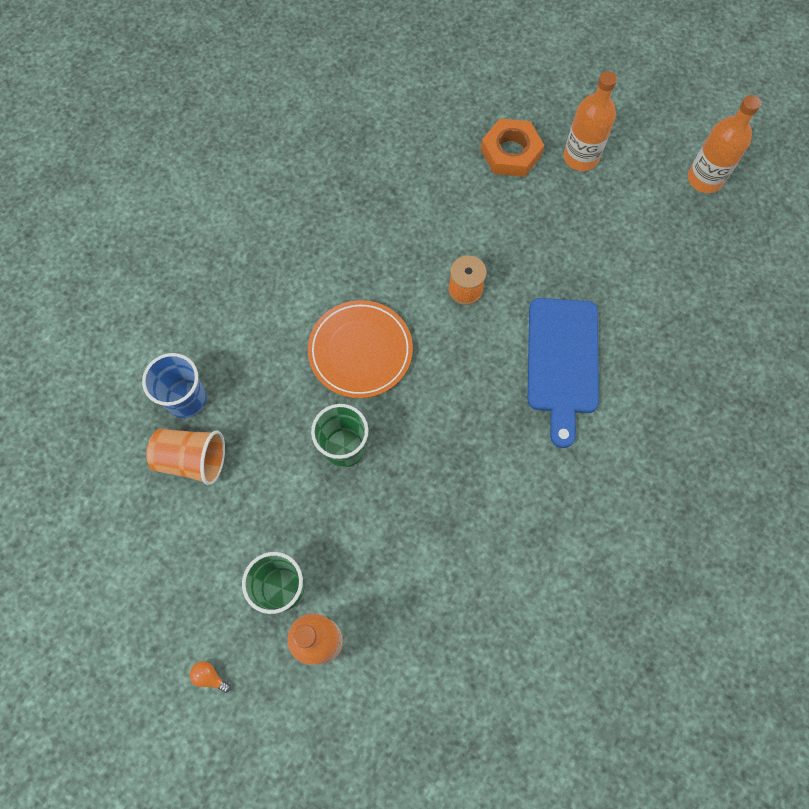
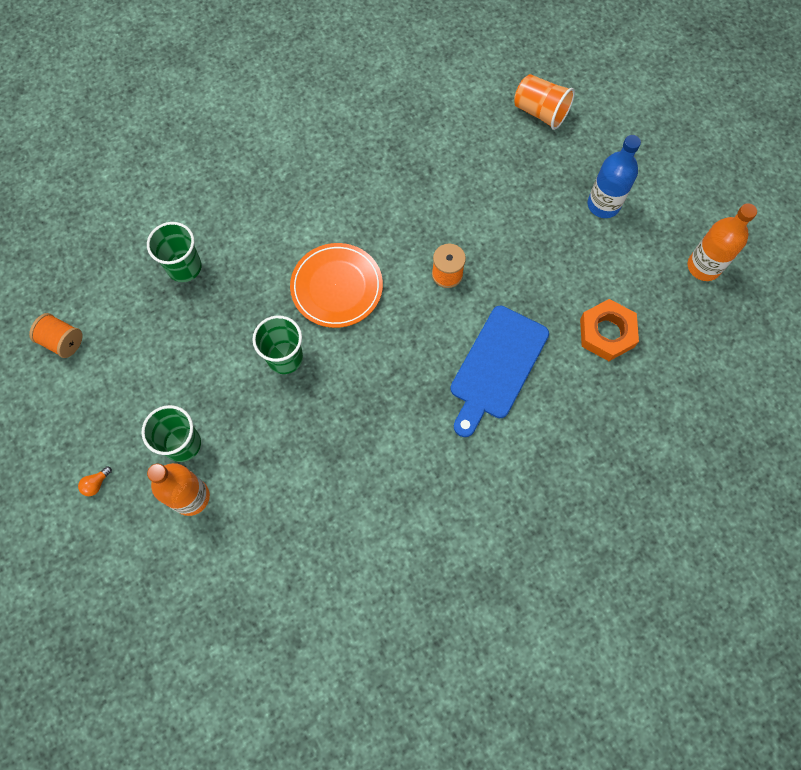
camera: 25 degrees right, 0 degrees up
(91, 538) = (62, 341): none -> orange spool
(186, 399) = (184, 267): blue cup -> green cup
(192, 460) = (165, 315): orange cup -> orange cup (540, 112)
(210, 676) = (96, 484): orange light bulb -> orange light bulb turned 105 degrees counterclockwise
(511, 152) = (545, 177): orange nut -> orange nut (606, 333)
(580, 157) = (603, 205): orange bottle -> blue bottle

